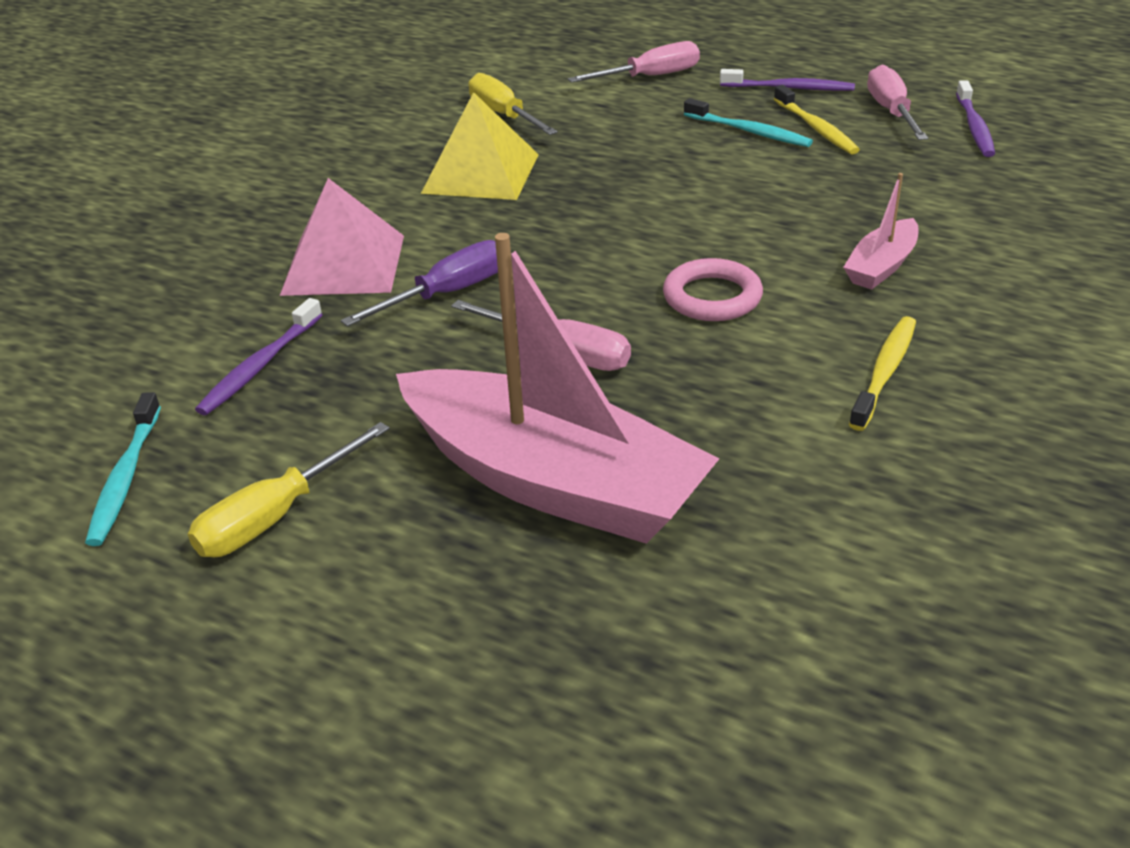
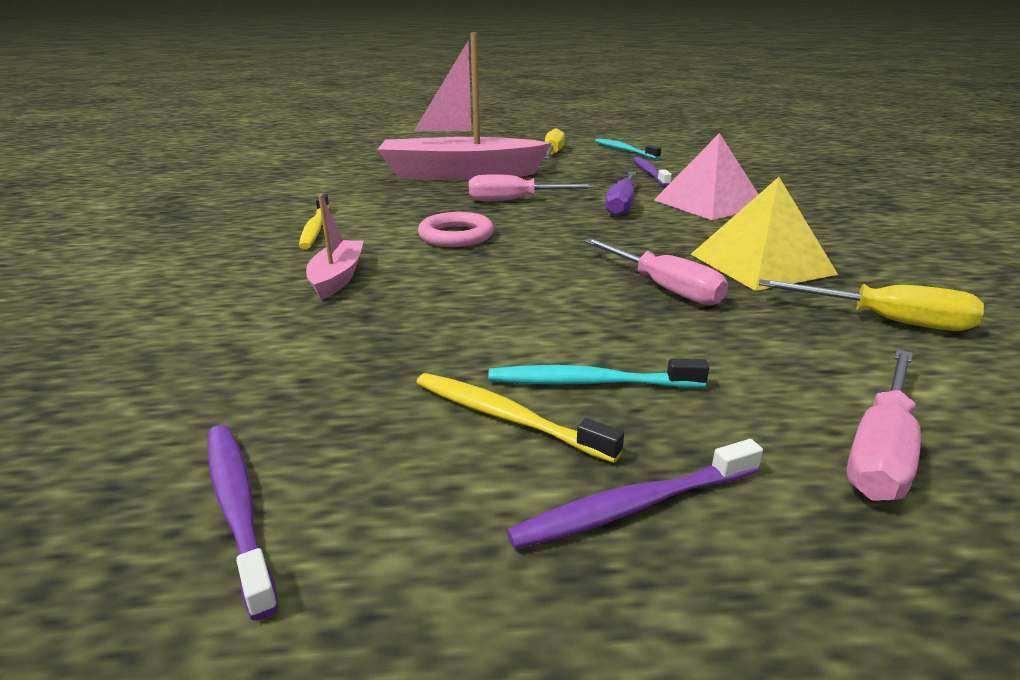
camera: 145 degrees right, 10 degrees down
(891, 112) = (405, 499): pink screwdriver -> pink screwdriver (663, 287)

